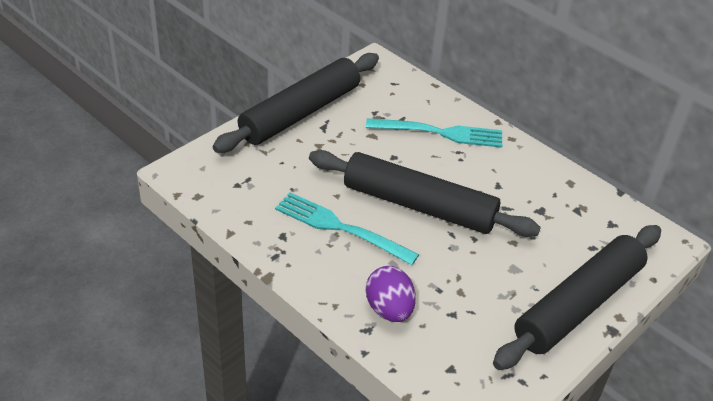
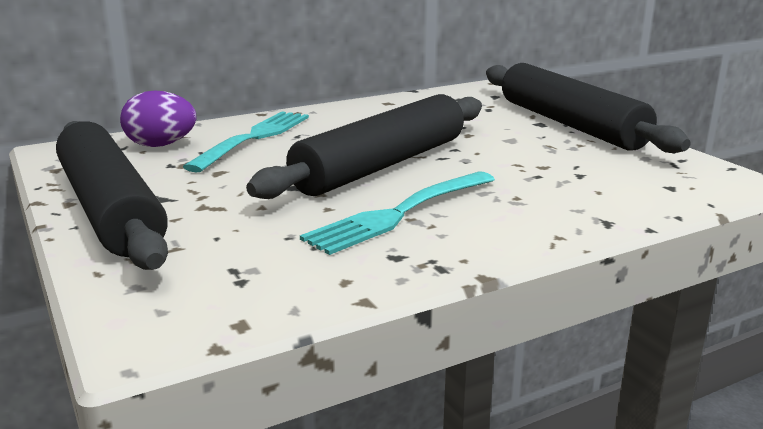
camera: 70 degrees left, 20 degrees down
(389, 309) = (570, 204): purple egg -> purple egg (161, 145)

